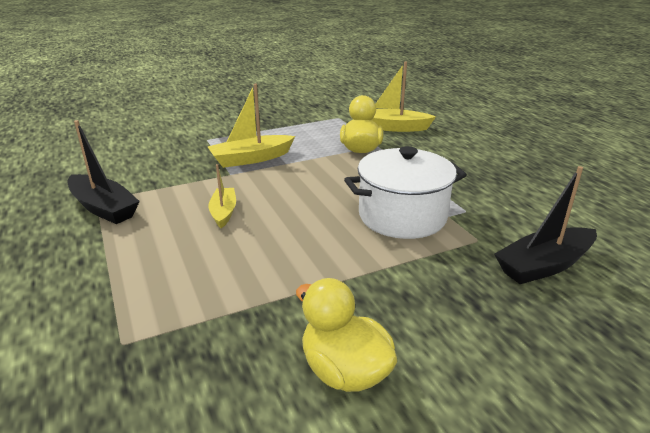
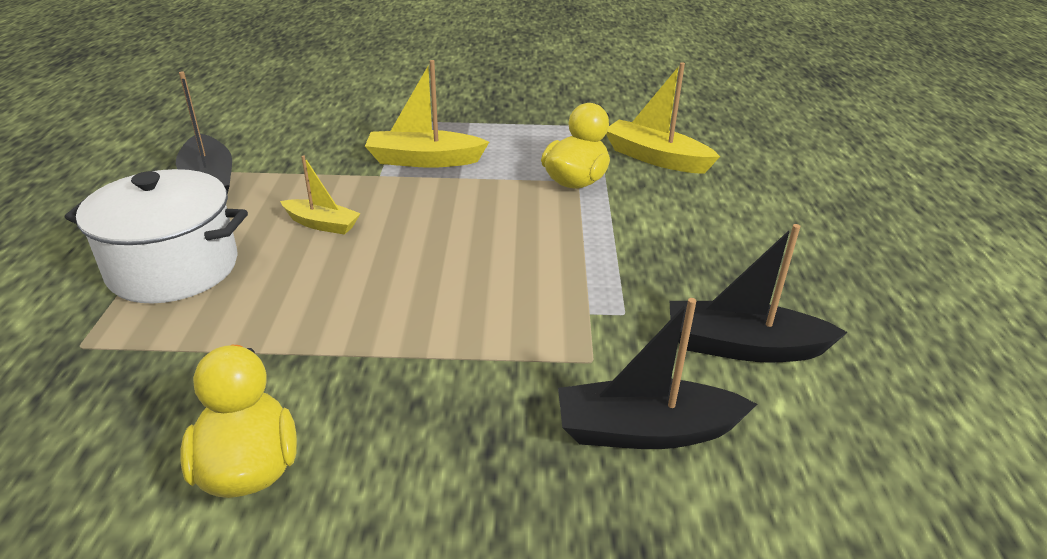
camera: 25 degrees right, 5 degrees up
(223, 212) = (322, 224): yellow boat -> yellow boat turned 90 degrees clockwise
(402, 216) = (527, 294): white pot -> white pot (173, 268)
(542, 209) = (743, 347): none -> black boat

